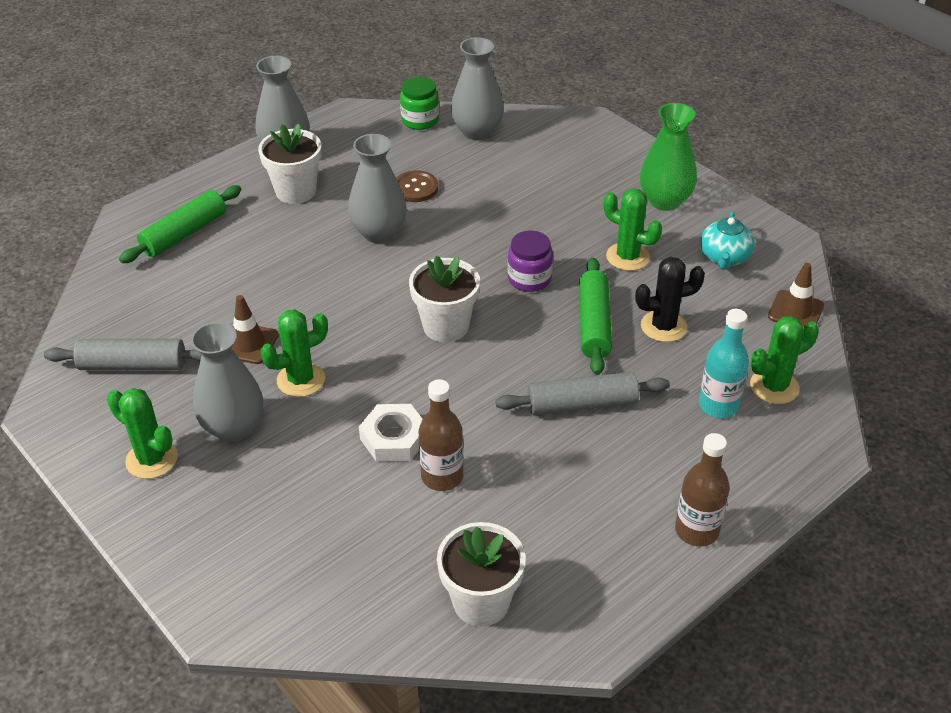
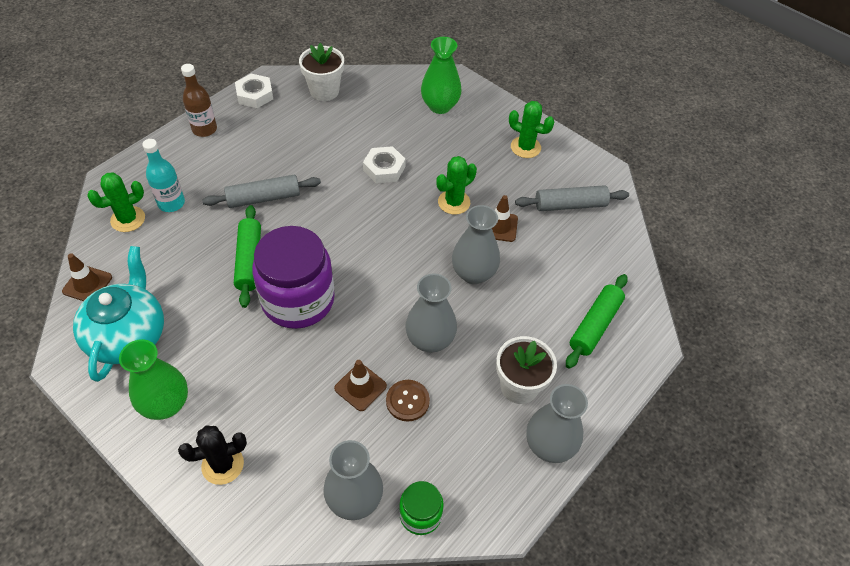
camera: 170 degrees right, 10 degrees up
(233, 427) = (485, 168): grey vase -> grey vase (473, 273)
(268, 552) = (440, 106): none -> green vase
(442, 476) = (351, 148): brown bottle -> none
(446, 326) = (361, 251): white flower pot -> none
(463, 201) = (360, 387): none -> brown traffic cone
(529, 279) = (298, 300): purple jar -> purple jar, size x2.06
(616, 602) = (255, 95): none -> white nut
(627, 257) = (213, 330): green cactus -> none
(663, 326) = (196, 262): black cactus -> black cactus (222, 465)
(724, 258) = (128, 336): turquoise teapot -> turquoise teapot, size x1.81

